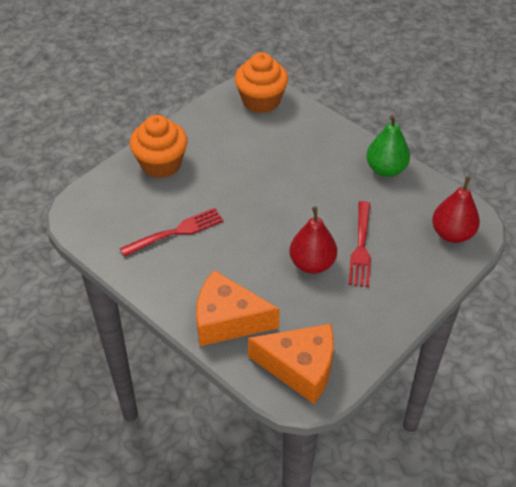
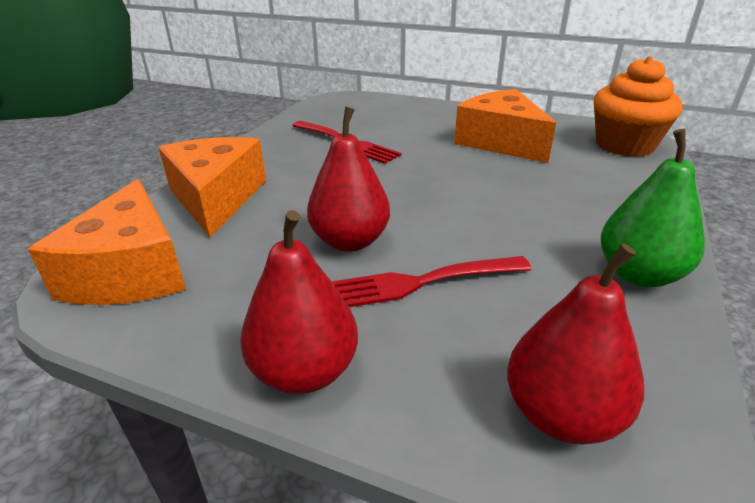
camera: 70 degrees right, 15 degrees down
(161, 164) = (443, 117): orange cupcake -> none
(223, 152) = (500, 142): none -> orange cheese
(406, 303) = (304, 371): none -> red pear

